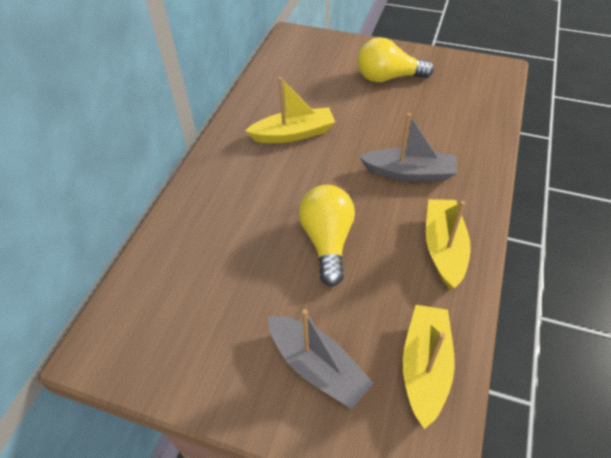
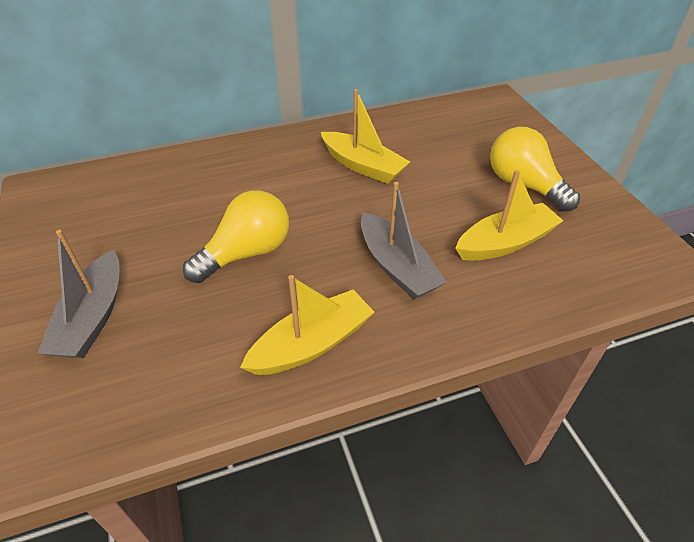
camera: 50 degrees right, 5 degrees down
(425, 367) = (137, 399): yellow boat -> yellow boat (505, 243)

